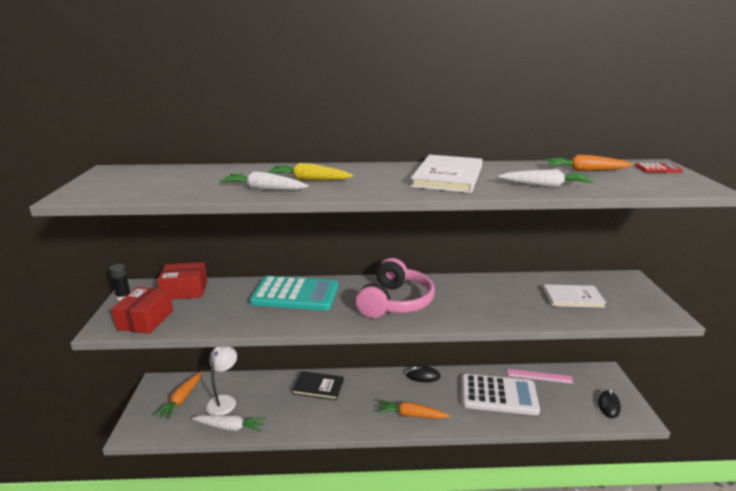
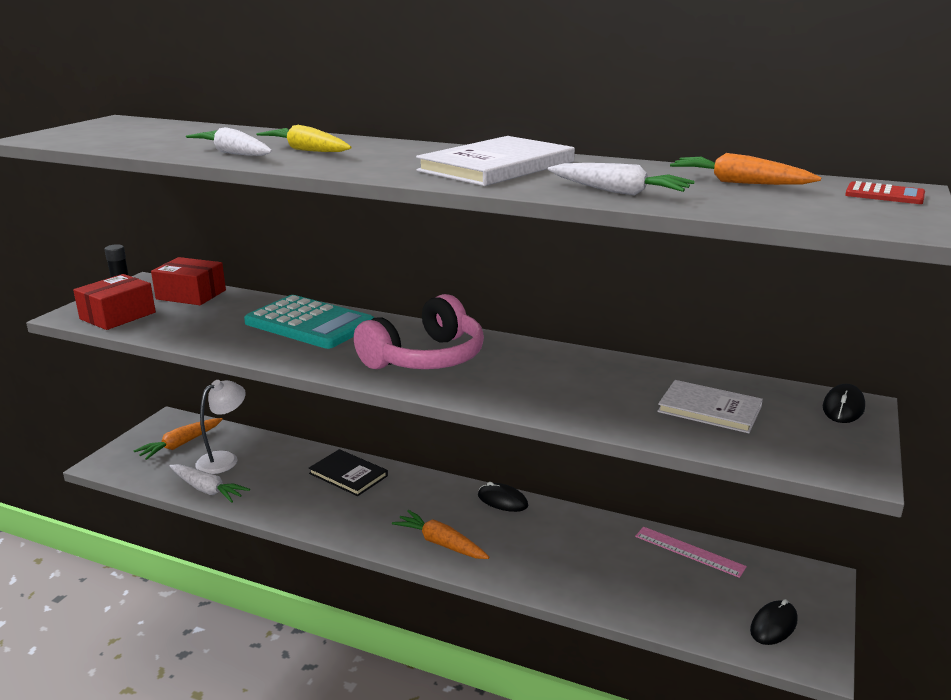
camera: 25 degrees right, 0 degrees up
(498, 395) = (595, 557): white calculator -> none
(626, 281) = (843, 407): none -> black mouse

